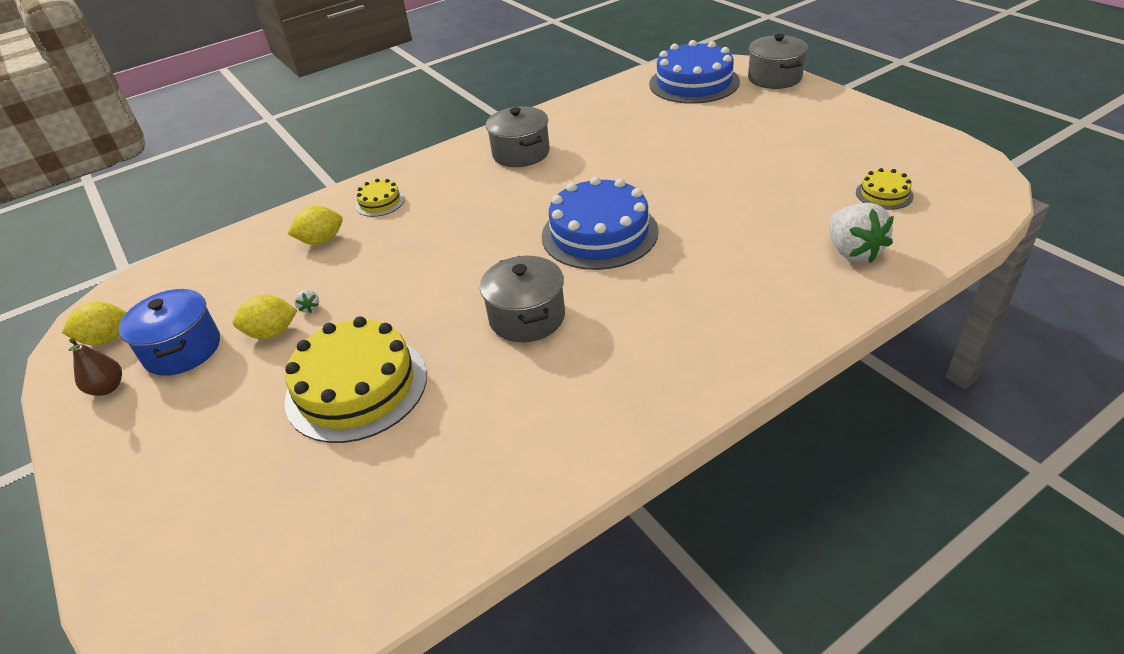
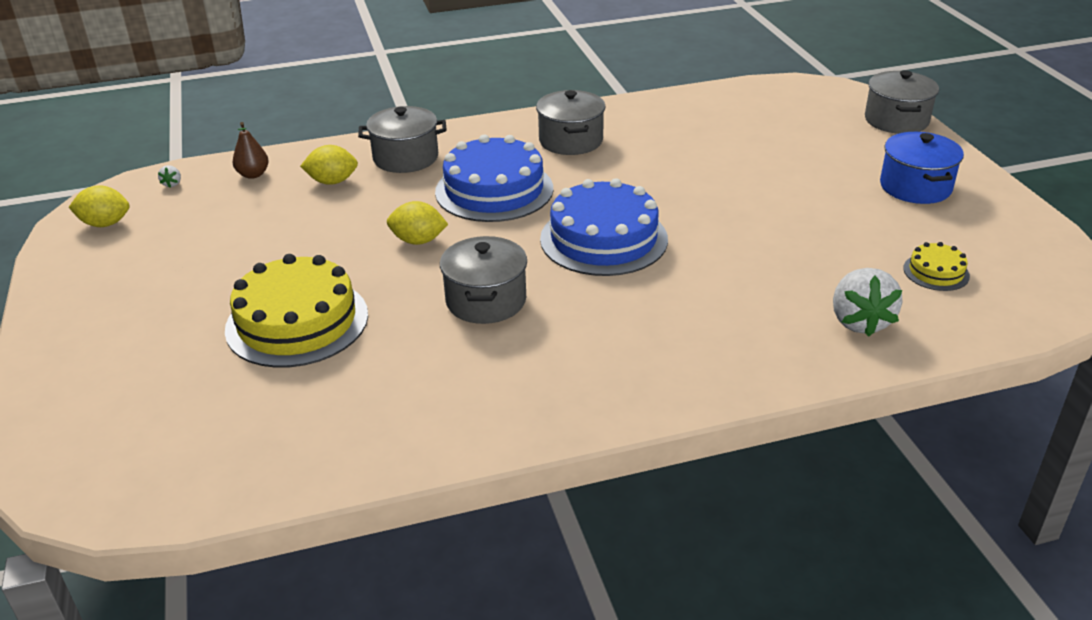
camera: 15 degrees right, 5 degrees down
(107, 388) = (88, 266): brown pear -> brown pear (253, 174)
(182, 349) = (164, 250): blue pot -> blue pot (915, 187)
(272, 333) = (247, 255): yellow lemon -> yellow lemon (418, 241)
(309, 308) = (291, 241): white strawberry -> white strawberry (172, 184)
(380, 202) = (405, 158): yellow cake -> grey pot
(694, 83) = (801, 106): blue cake -> blue cake (494, 190)

